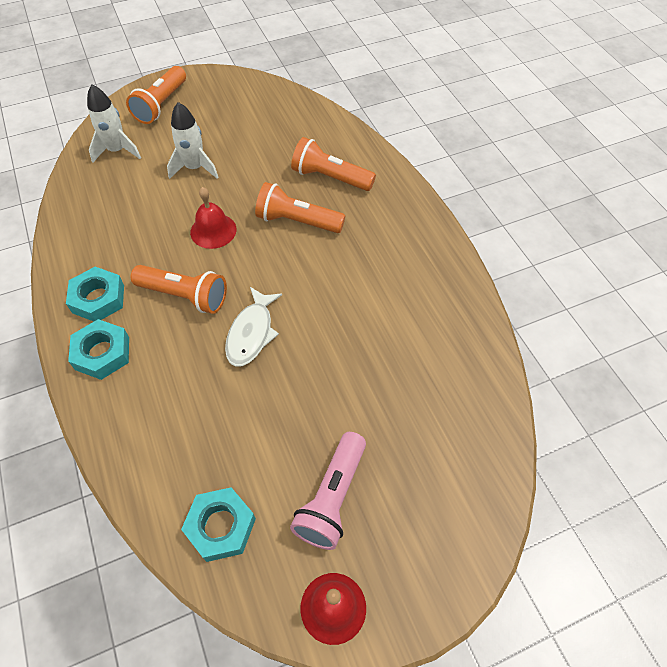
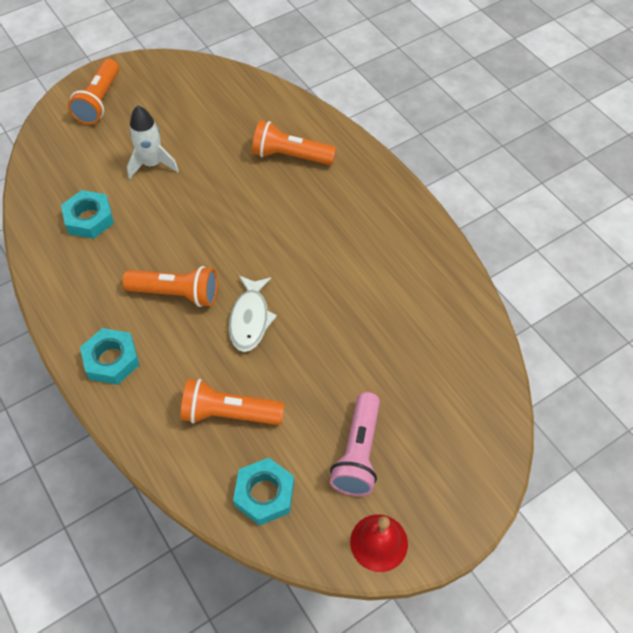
camera: 10 degrees left, 0 degrees up
(98, 298) = (92, 309): turquoise nut -> turquoise nut (89, 218)
(117, 151) = (67, 157): white rocket -> none
(213, 230) = (188, 225): red bell -> none
(297, 221) = (268, 204): orange flashlight -> orange flashlight (229, 413)

